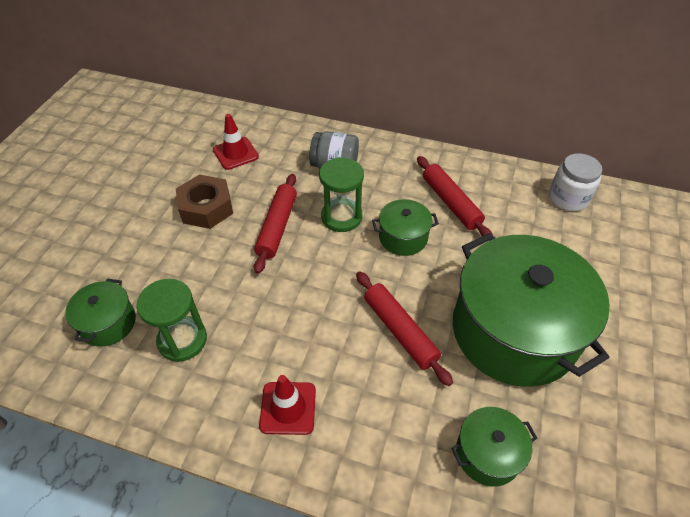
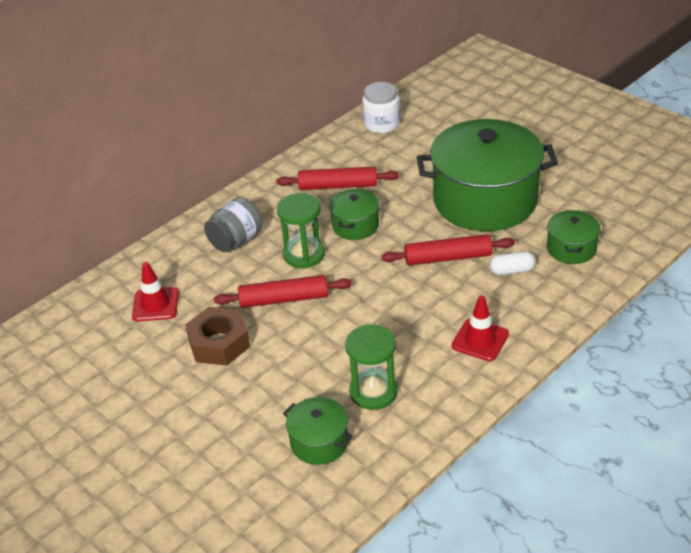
camera: 60 degrees left, 10 degrees down
(277, 227) = (284, 299): red rolling pin -> red rolling pin turned 45 degrees counterclockwise
(412, 400) = (512, 271): none -> white capsule

